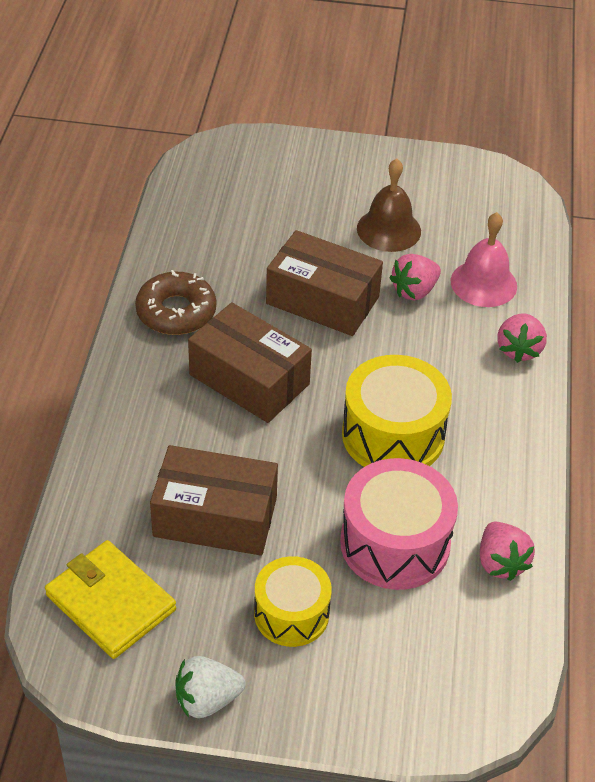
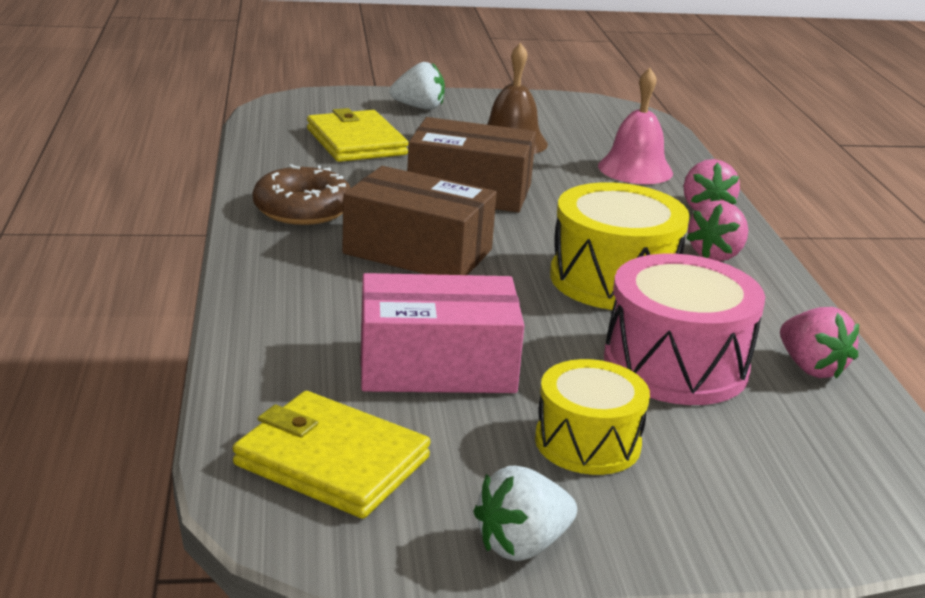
camera: 15 degrees left, 20 degrees down
(215, 517) = (437, 366): brown box -> pink box
(251, 218) = (356, 142): none -> yellow wallet
(325, 167) = (419, 107): none -> white strawberry
(414, 291) = (566, 178): pink strawberry -> pink strawberry (716, 255)

